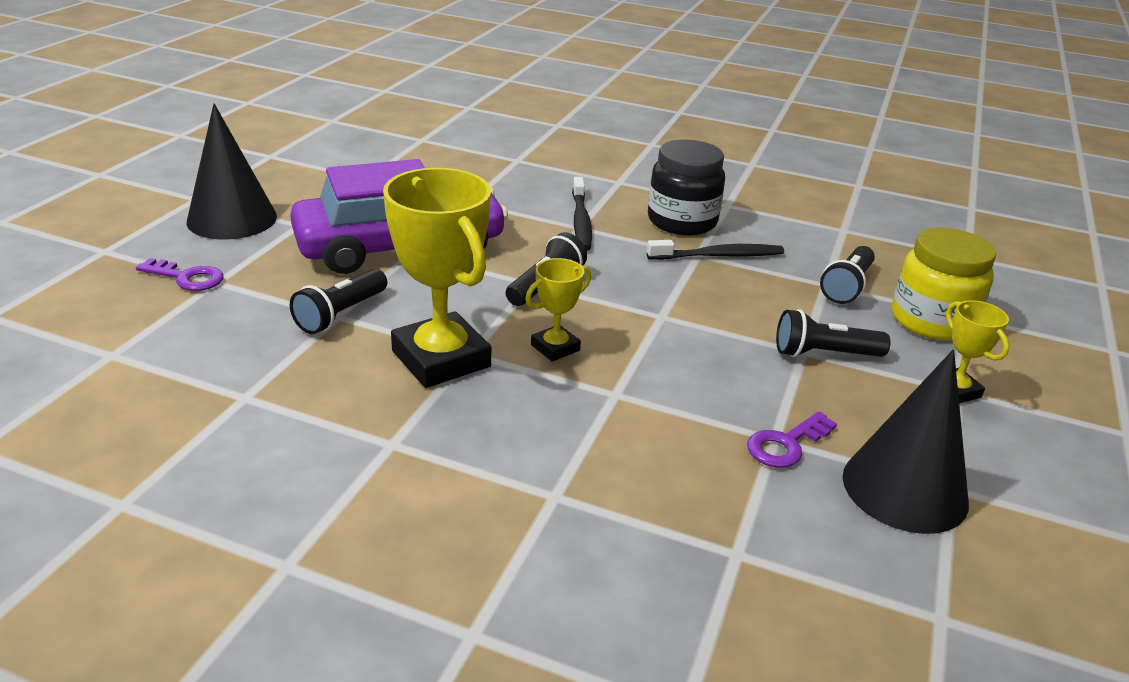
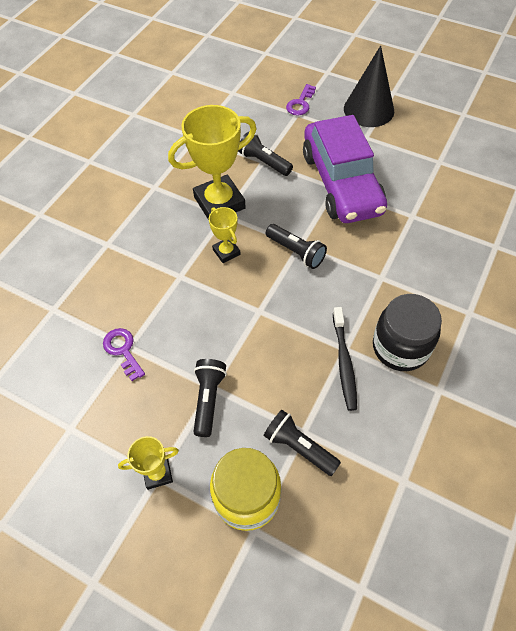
camera: 100 degrees right, 25 degrees up
(581, 221) = (390, 279): black toothbrush -> none
(904, 489) = (75, 401): black cone -> none

